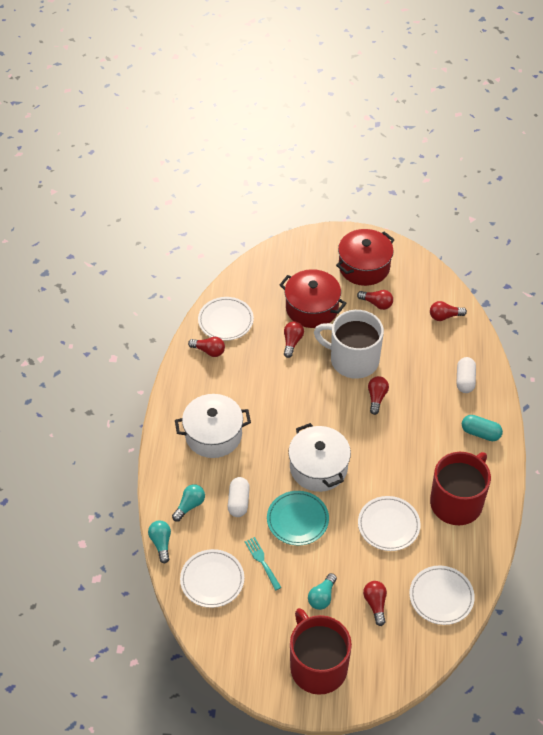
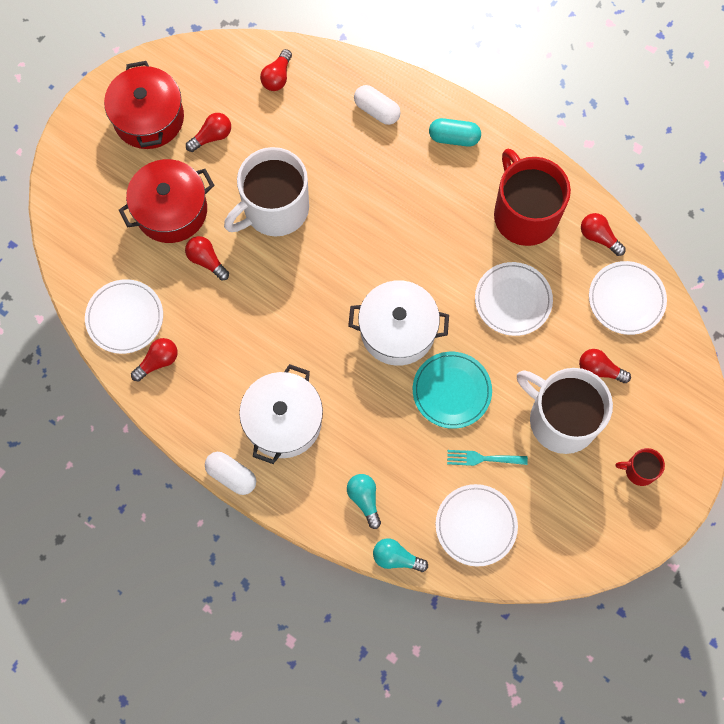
camera: 60 degrees left, 20 degrees up
(238, 502) = (391, 442): white capsule -> white capsule (231, 475)
(317, 666) = (639, 470): red mug -> red mug, size x0.45
(322, 597) = (561, 419): turquoise light bulb -> white mug
(376, 398) = (342, 215): red light bulb -> red light bulb (599, 237)
(480, 433) = (454, 138): turquoise capsule -> turquoise capsule turned 45 degrees clockwise

